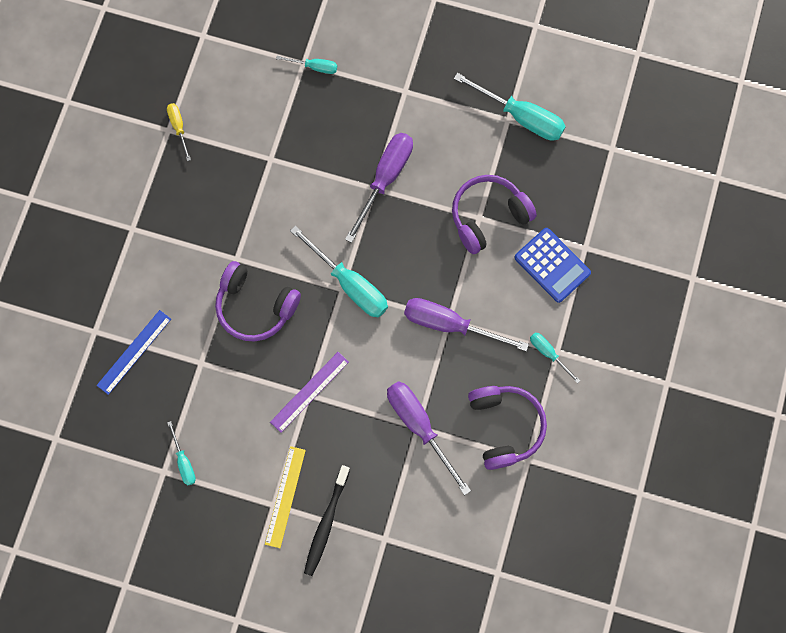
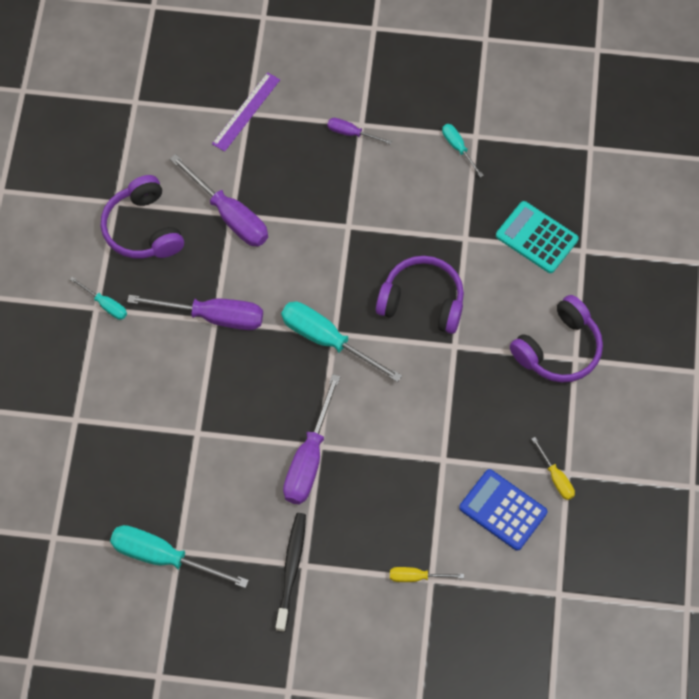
camera: 170 degrees right, 10 degrees down
(134, 352) = (536, 238): blue ruler -> turquoise calculator
(285, 496) = (351, 133): yellow ruler -> purple screwdriver
(309, 391) = (348, 229): purple ruler -> purple ruler (246, 111)
(314, 67) = (416, 577): turquoise screwdriver -> yellow screwdriver
(326, 522) = (307, 118): black toothbrush -> black toothbrush (291, 570)
(488, 216) = (187, 436): purple headphones -> purple headphones (559, 349)
(552, 265) = (110, 395): blue calculator -> blue calculator (503, 510)

